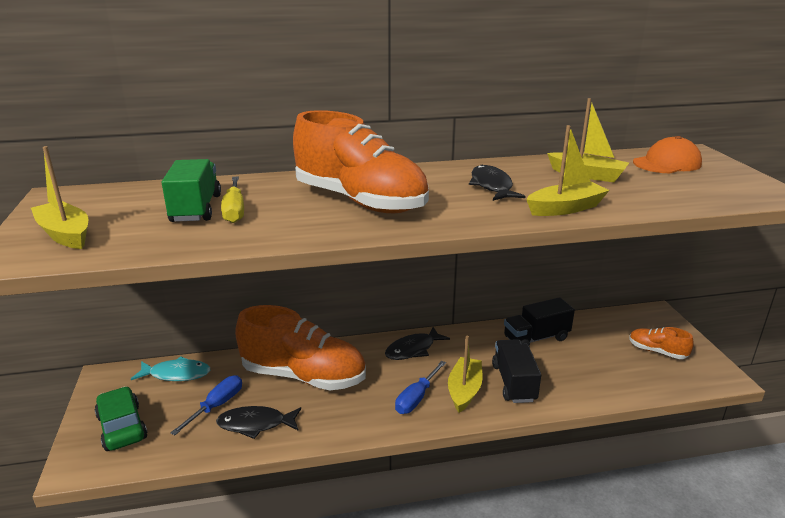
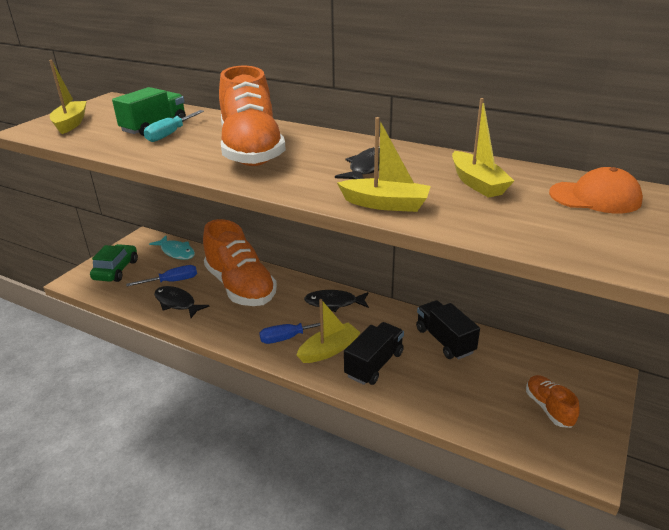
camera: 40 degrees right, 5 degrees up
(234, 211) = (170, 134): yellow screwdriver -> turquoise screwdriver
(536, 338) = (445, 340): black truck -> black truck turned 45 degrees clockwise

